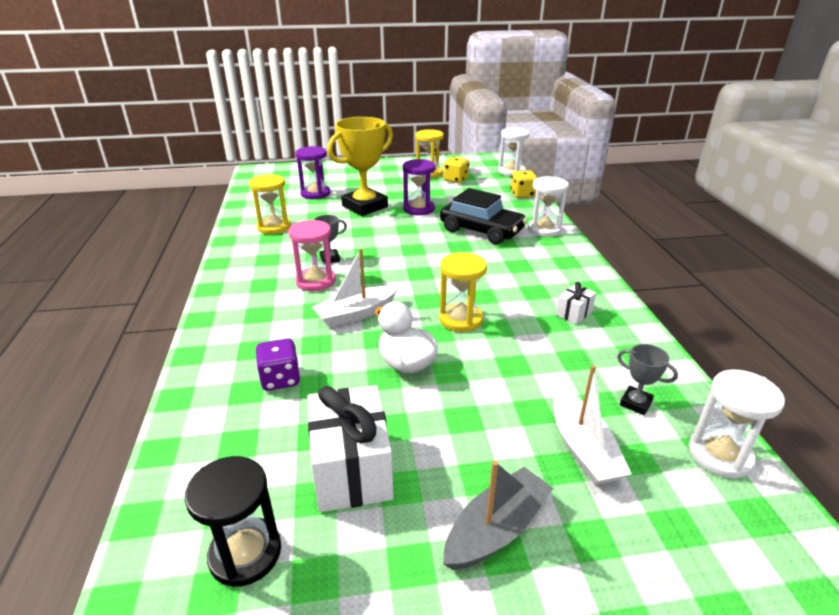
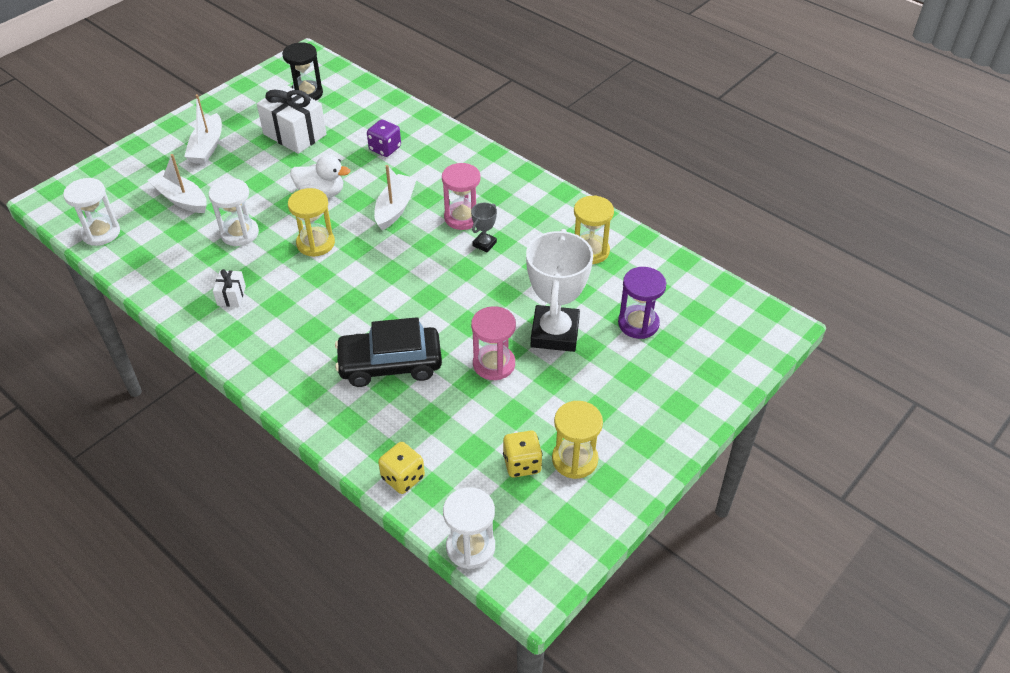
camera: 140 degrees right, 15 degrees up
(365, 206) = (555, 333): yellow trophy -> white trophy
(419, 209) = (494, 364): purple hourglass -> pink hourglass
(496, 529) = (207, 147): grey boat -> white boat
(544, 229) = (324, 407): white hourglass -> white hourglass (239, 233)
(635, 403) = (158, 241): grey trophy -> none

